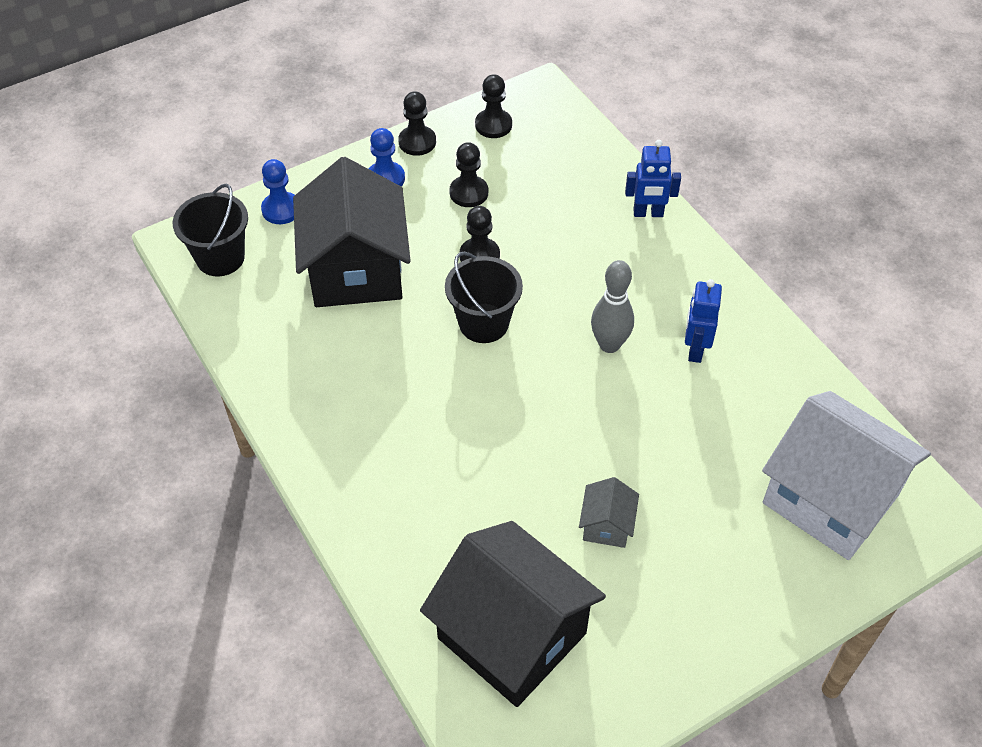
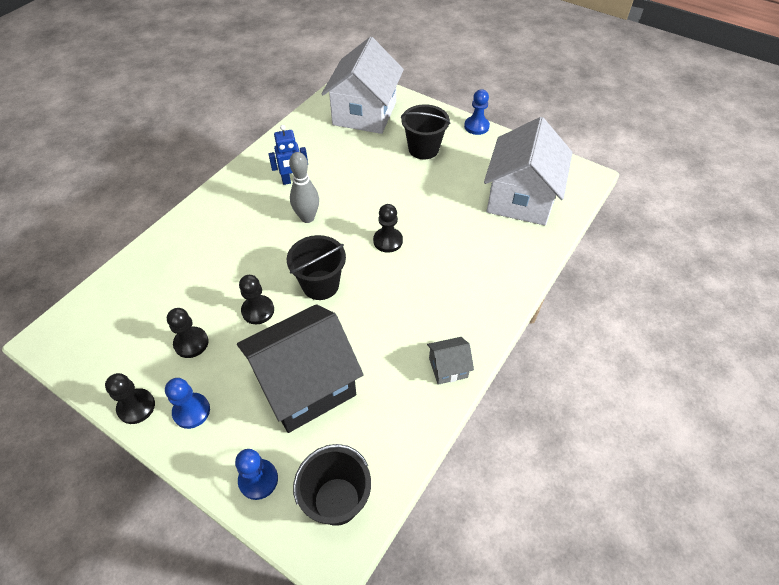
camera: 115 degrees left, 0 degrees up
(493, 125) = (101, 357): black pawn -> black pawn (388, 241)
(512, 635) = (520, 198): black house -> white house
(606, 525) = (433, 183): grey house -> grey house (448, 367)
(648, 213) = (180, 232): blue robot -> none
(696, 548) = (423, 149): none -> black bucket
(725, 664) = (476, 126): none -> blue pawn

